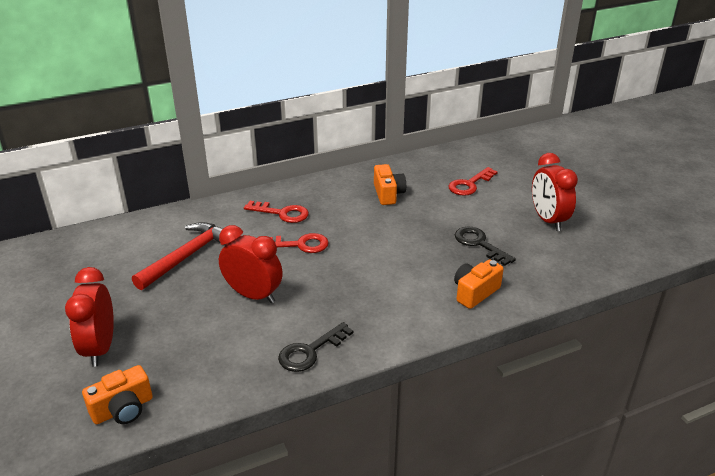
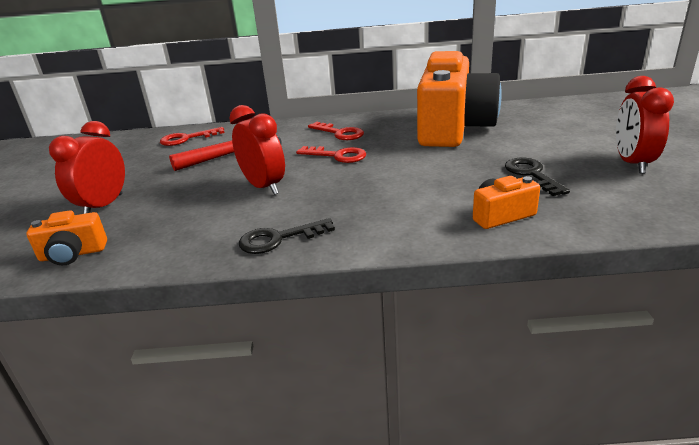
camera: 25 degrees right, 5 degrees down
(388, 194) = (453, 128): orange camera -> orange camera, size x2.44
(469, 184) = (548, 128): red key -> red key (187, 139)

